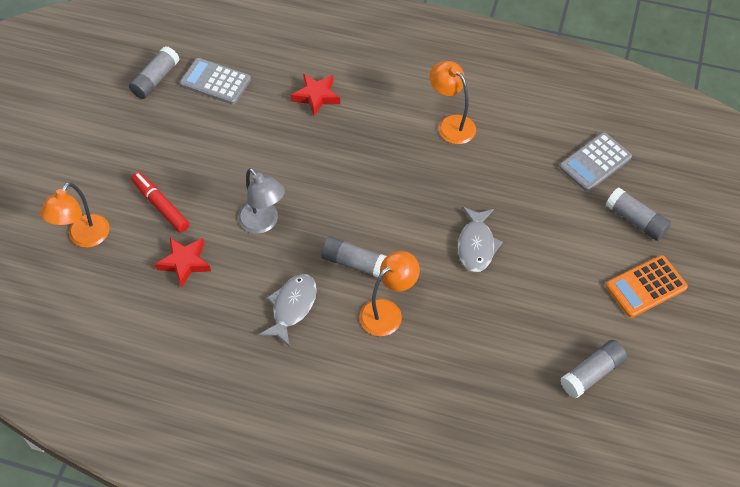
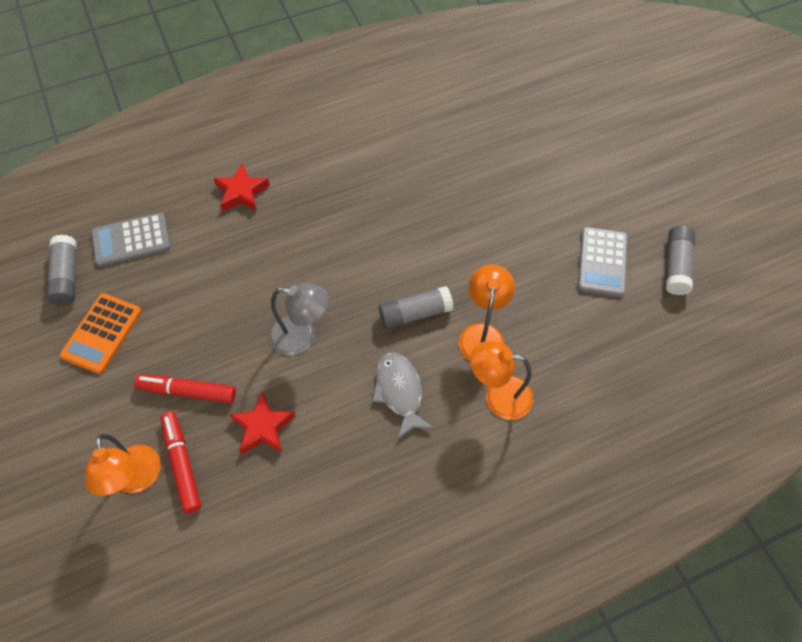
camera: 40 degrees left, 5 degrees up
(117, 248) = (182, 463): none -> red marker
(451, 124) = (381, 142): orange lamp -> orange lamp (498, 396)
(476, 245) = (496, 227): grey fish -> none
(595, 162) = (519, 100): grey calculator -> grey calculator (602, 262)
(635, 220) = (590, 126): grey glue stick -> none
(646, 287) = (646, 171): orange calculator -> orange calculator (102, 333)

